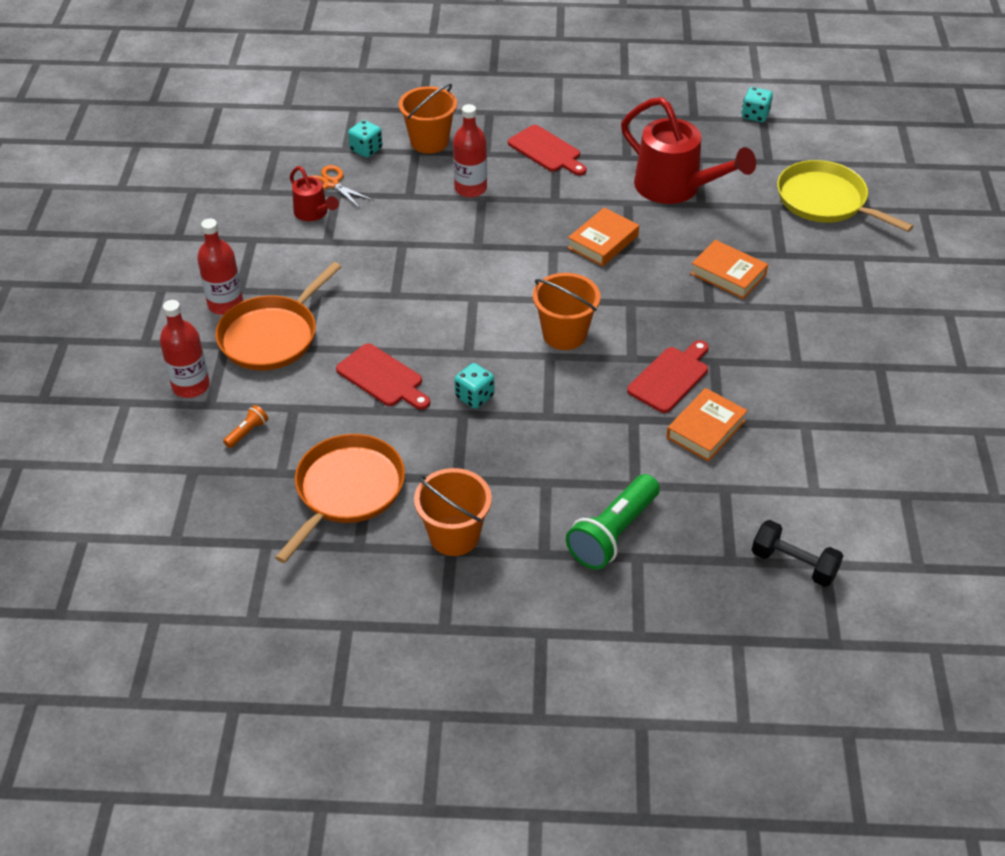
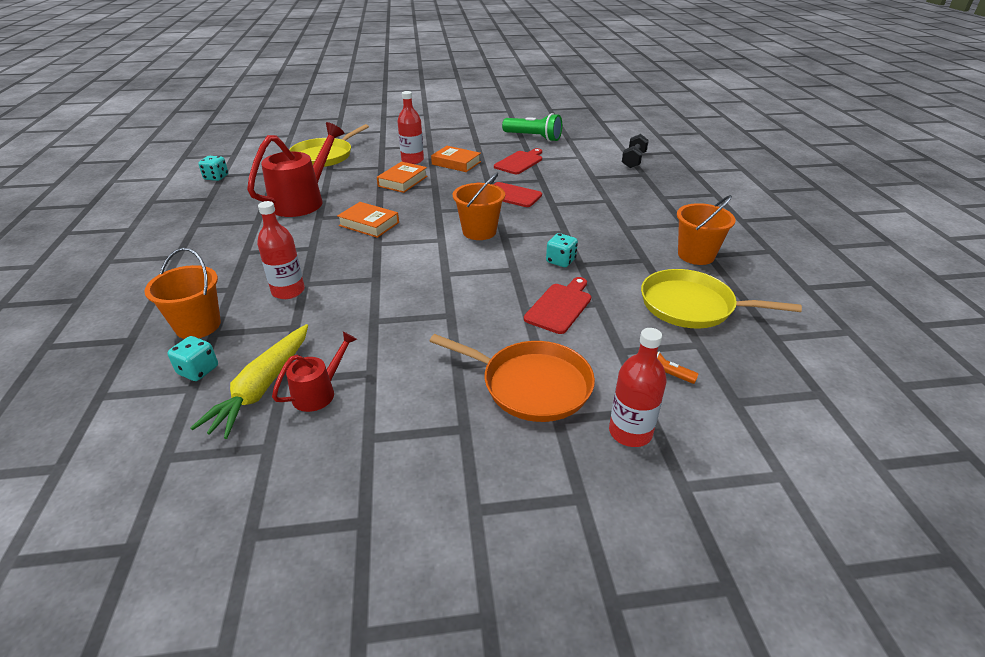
camera: 100 degrees left, 10 degrees down
(225, 304) = (492, 434): red bottle -> red bottle (412, 160)
(331, 183) = (262, 388): orange scissors -> yellow carrot
(347, 490) = (692, 306): orange pan -> yellow pan
(546, 151) = (236, 257): red cutting board -> red cutting board (520, 162)
(613, 533) = (650, 204): green flashlight -> green flashlight (533, 137)
(706, 429) = (549, 183): orange book -> orange book (456, 163)

